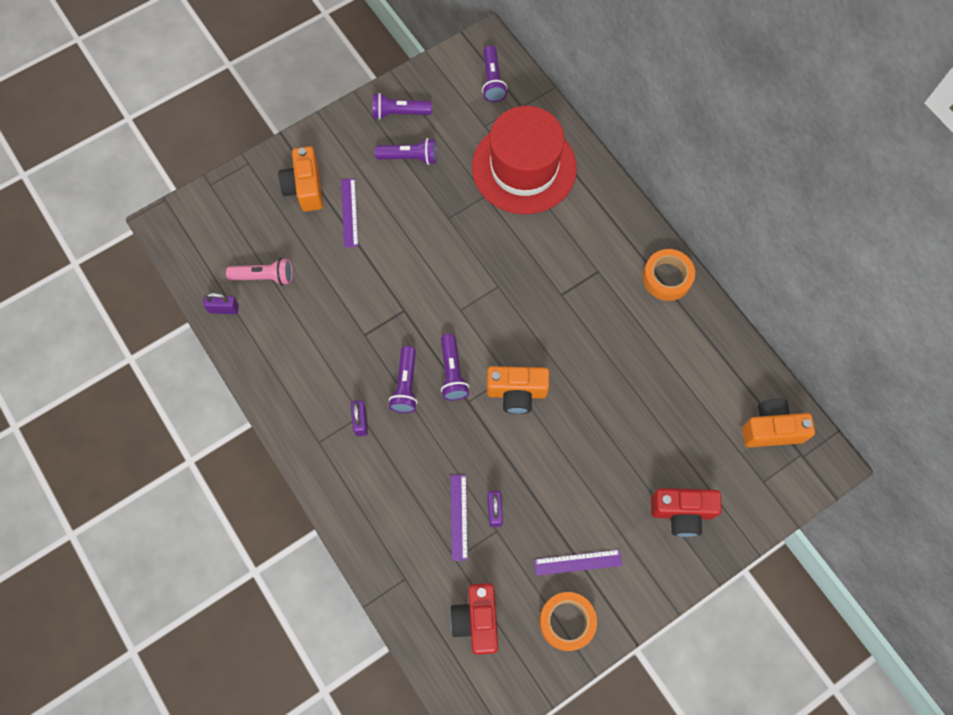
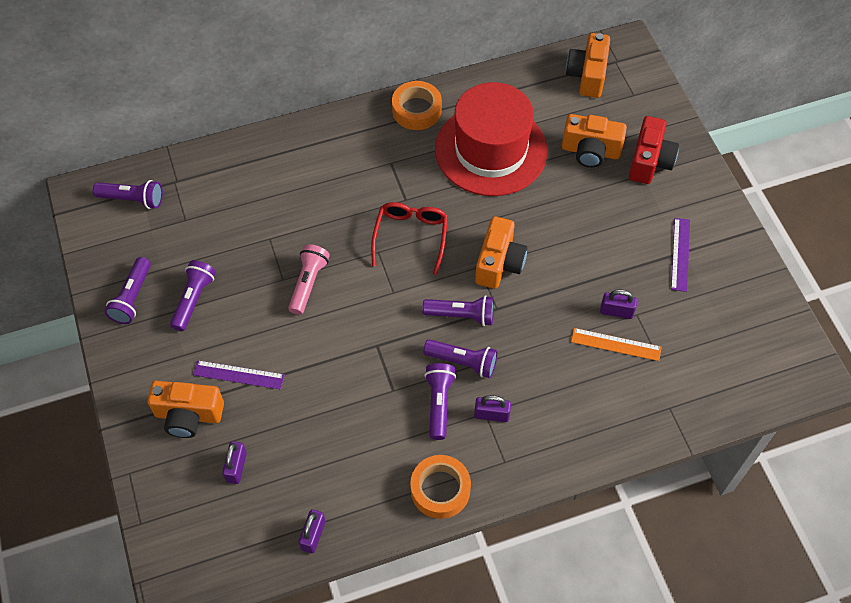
camera: 75 degrees left, 10 degrees down
(265, 277) = (287, 481): pink flashlight -> pink flashlight (308, 283)
(269, 236) = (236, 467): none -> purple padlock
(361, 375) = (439, 403): none -> purple flashlight
(459, 517) = (616, 344): purple ruler -> orange ruler
(477, 620) = (721, 352): red camera -> none
(522, 309) = (411, 237): none -> red glasses
(524, 168) = (250, 196): red hat -> red hat (491, 150)
(567, 622) = (734, 277): orange tape -> orange tape (440, 489)
(674, 451) = (590, 151): none -> orange camera

